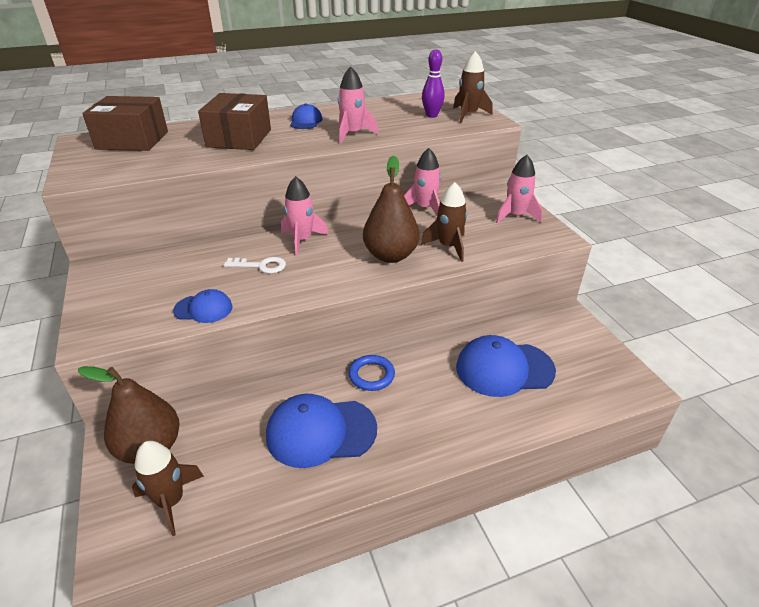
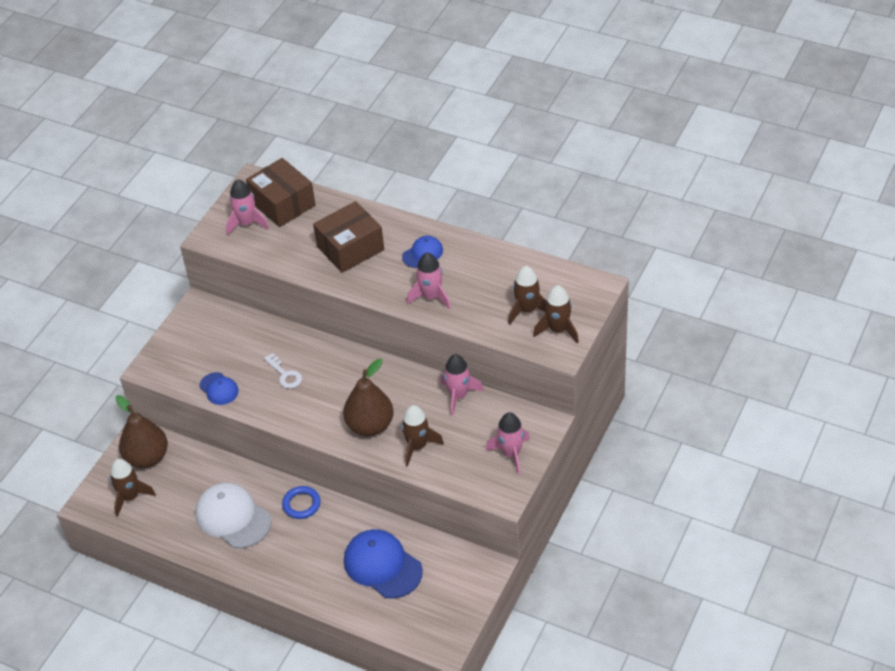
camera: 50 degrees right, 10 degrees up
(302, 240) = (335, 368): pink rocket -> pink rocket (247, 223)
(320, 432) = (233, 517): blue cap -> white cap
(431, 115) = (527, 310): purple bowling pin -> brown rocket

